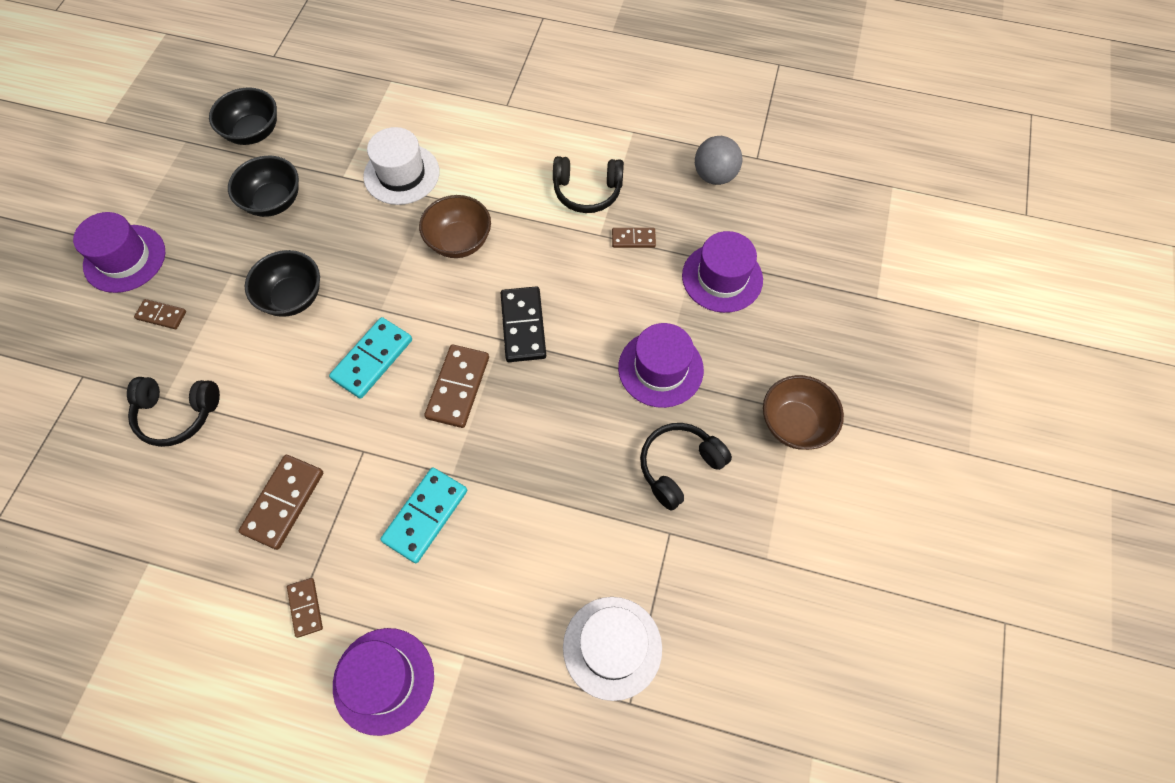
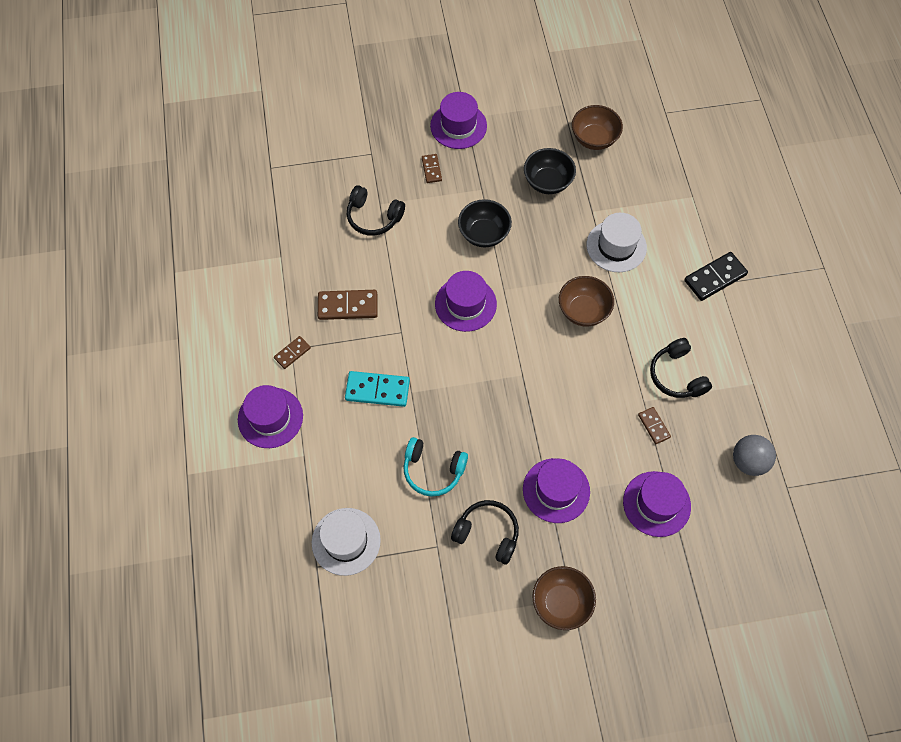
camera: 65 degrees right, 0 degrees up
(177, 414) = (373, 217): black headphones -> black headphones turned 45 degrees counterclockwise
(253, 132) = (594, 139): black bowl -> brown bowl
(372, 359) = (465, 304): turquoise domino -> purple hat
(458, 387) = (473, 366): brown domino -> none
(523, 326) = (540, 384): black domino -> black domino (715, 278)
(569, 494) = (433, 470): none -> turquoise headphones

